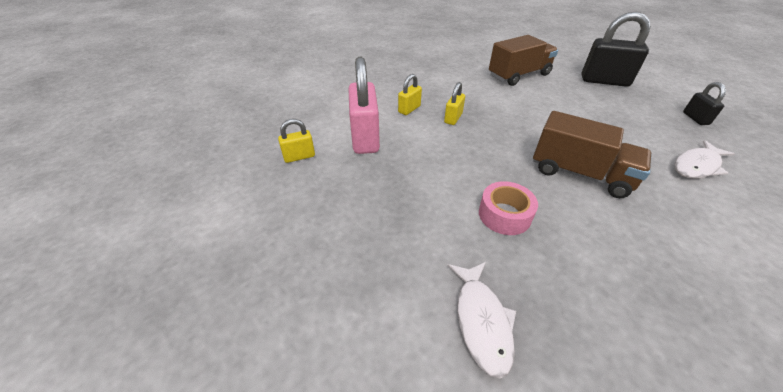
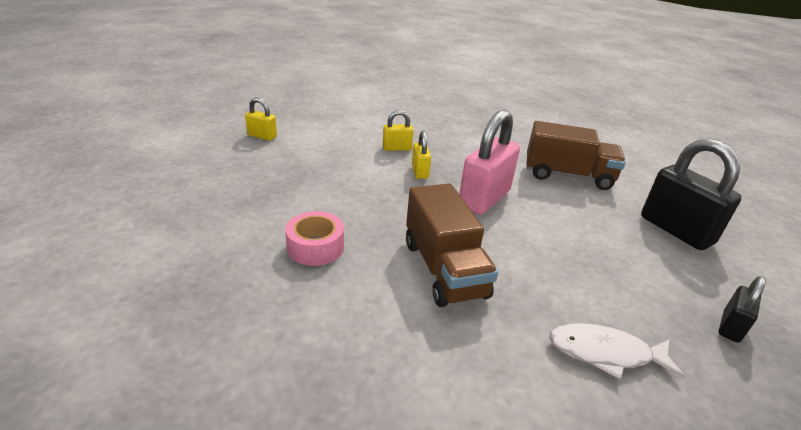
camera: 40 degrees right, 10 degrees down
(365, 138) = (324, 148): pink padlock -> pink padlock (484, 199)
(453, 118) = (419, 172): yellow padlock -> yellow padlock turned 75 degrees counterclockwise
(481, 321) = (174, 279): white fish -> none

